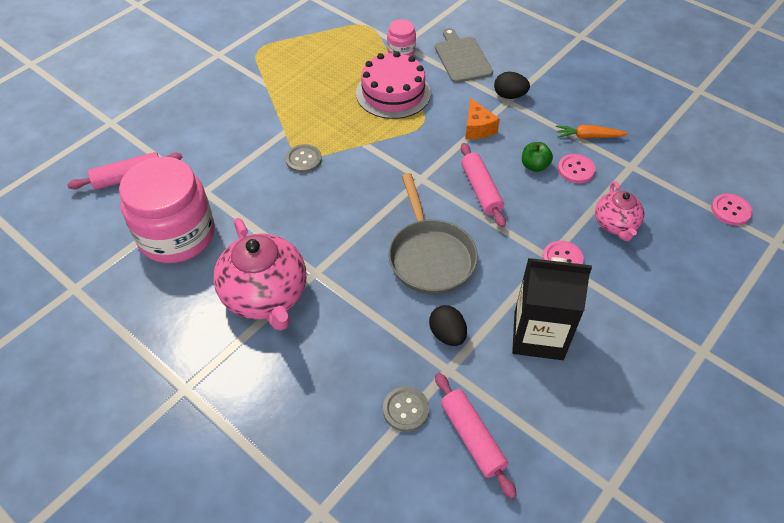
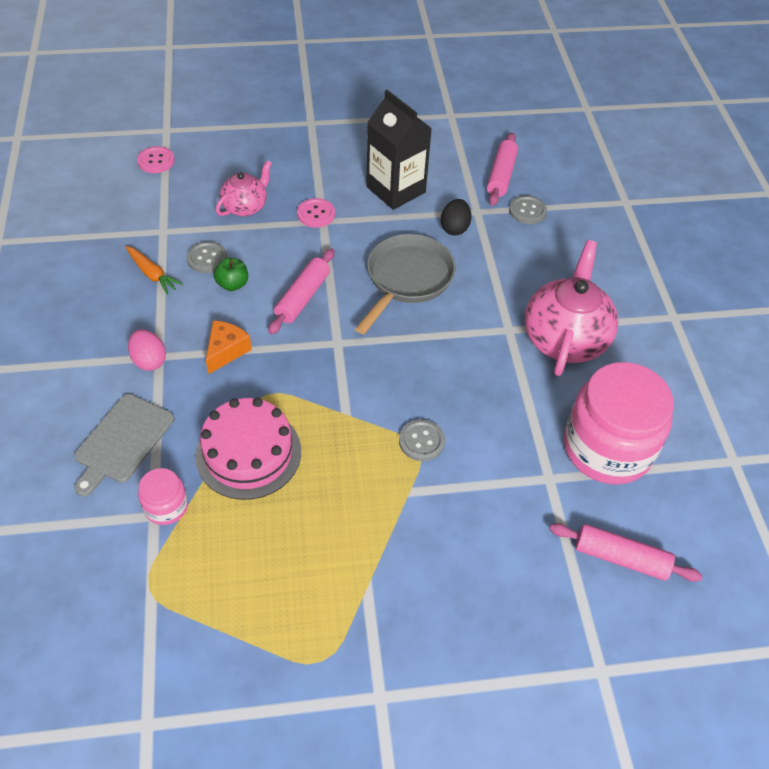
camera: 140 degrees left, 0 degrees up
(509, 96) = (149, 360): black egg -> pink egg
(576, 169) = (207, 258): pink button -> grey button

